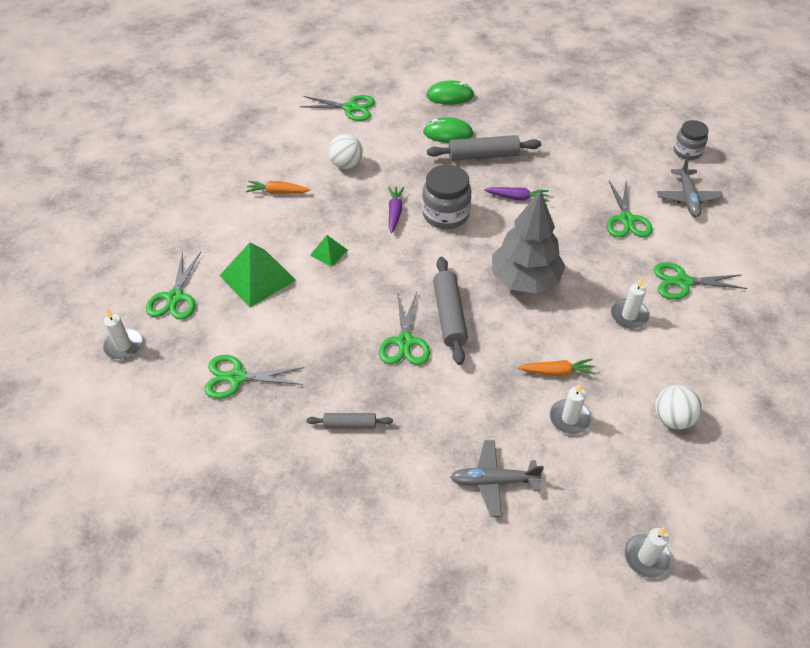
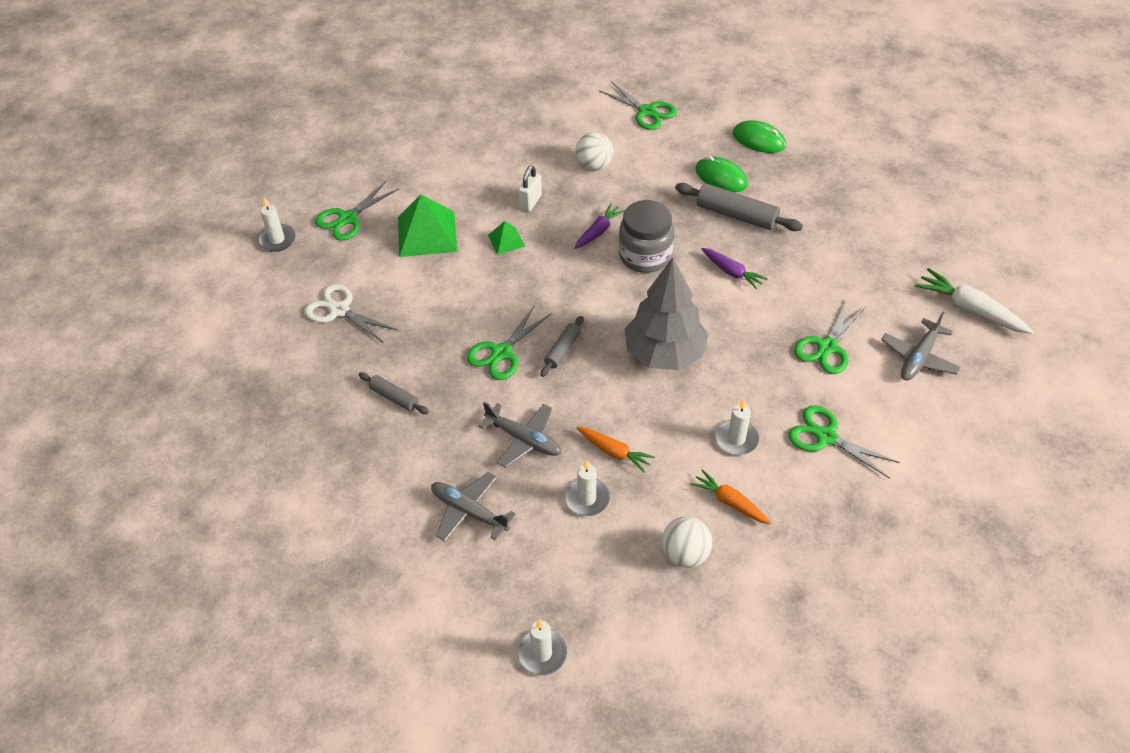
camera: 35 degrees right, 0 degrees up
(236, 377) = (339, 310): green scissors -> white scissors
(277, 192) = (509, 164): orange carrot -> orange carrot (730, 502)
(321, 214) = (530, 202): none -> white padlock
(449, 315) = (562, 350): grey rolling pin -> grey rolling pin, size x0.58
(483, 400) = (524, 439): none -> grey plane
(687, 151) = (969, 309): grey jar -> white carrot

